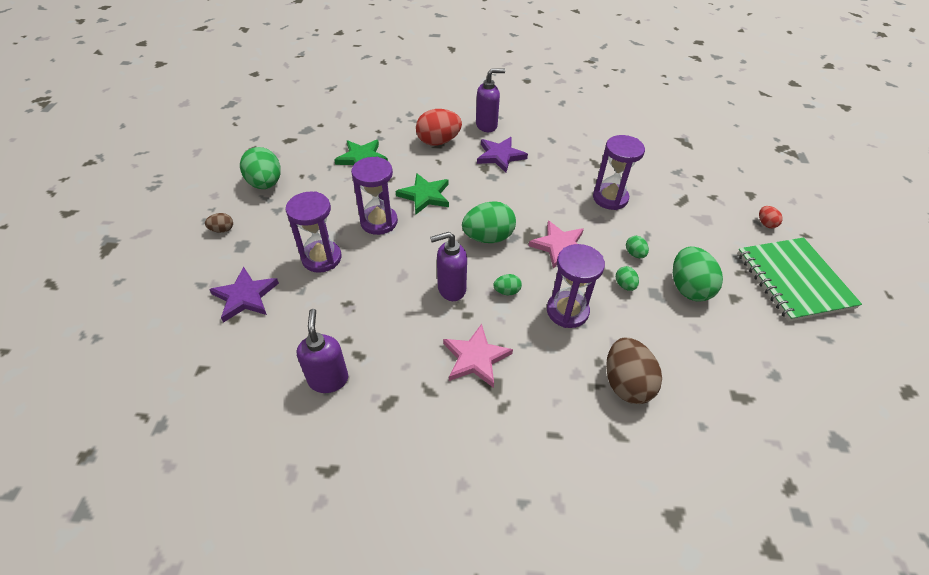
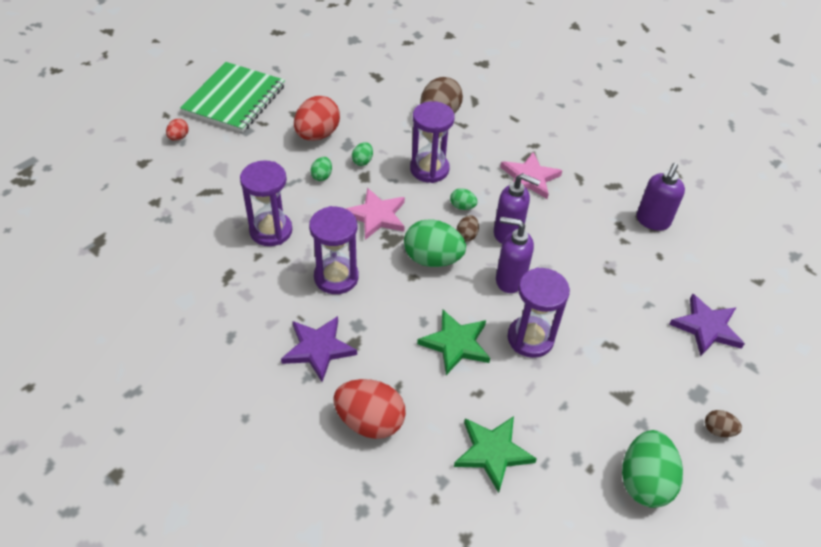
camera: 145 degrees left, 0 degrees up
(321, 258) = (614, 328): purple hourglass -> purple hourglass (336, 277)
(481, 269) = (467, 235): none -> brown egg
(486, 125) = (280, 412): purple soap dispenser -> purple soap dispenser (509, 280)
(688, 288) = (317, 135): green egg -> red egg

